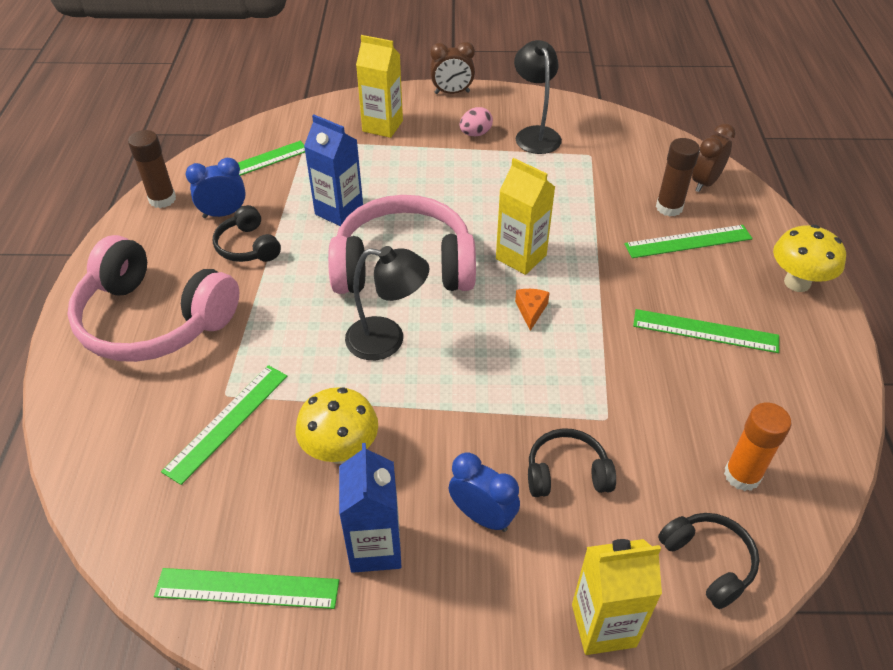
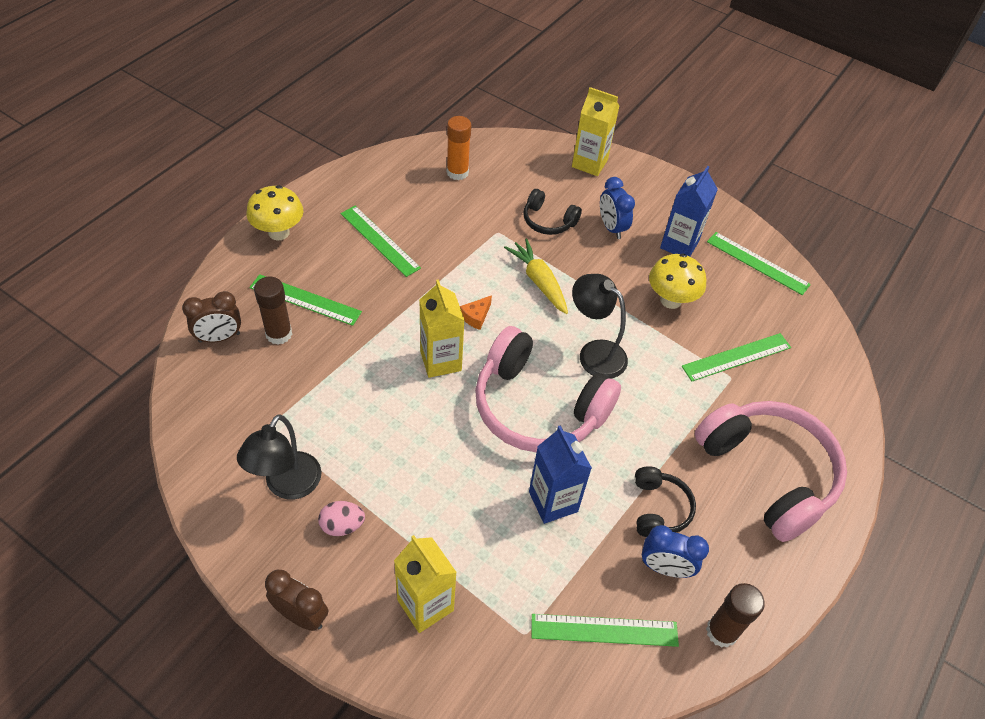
camera: 150 degrees left, 5 degrees up
(506, 384) = (539, 281): none -> yellow carrot
(708, 562) = (516, 156): black headphones -> none

